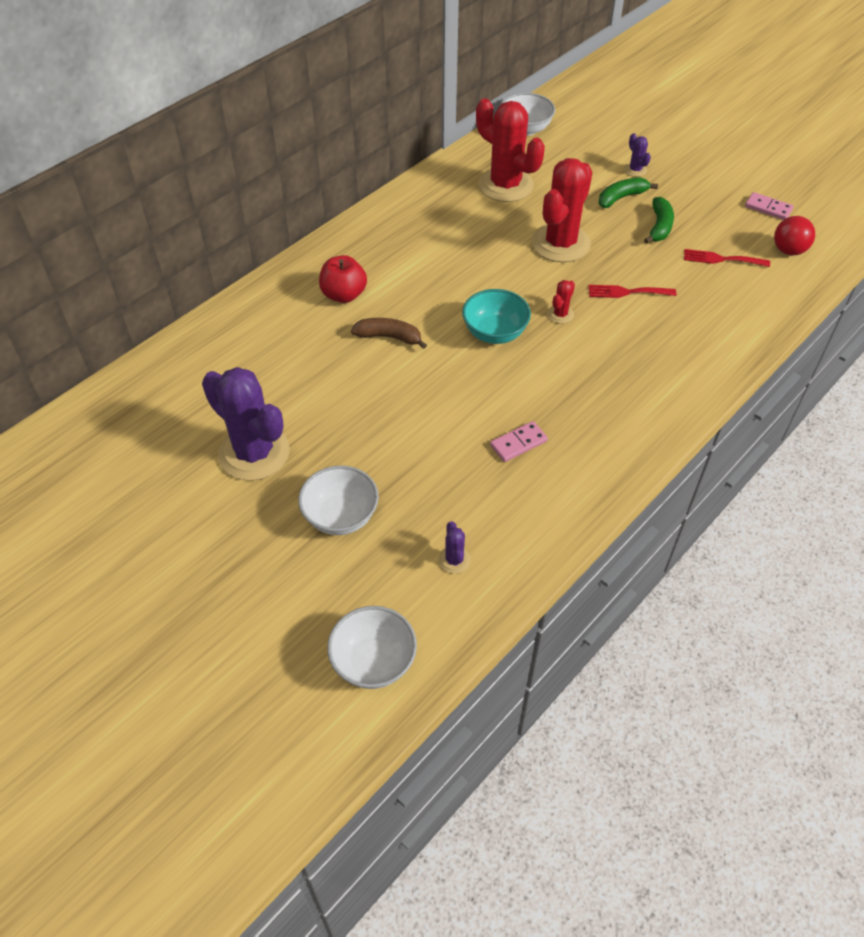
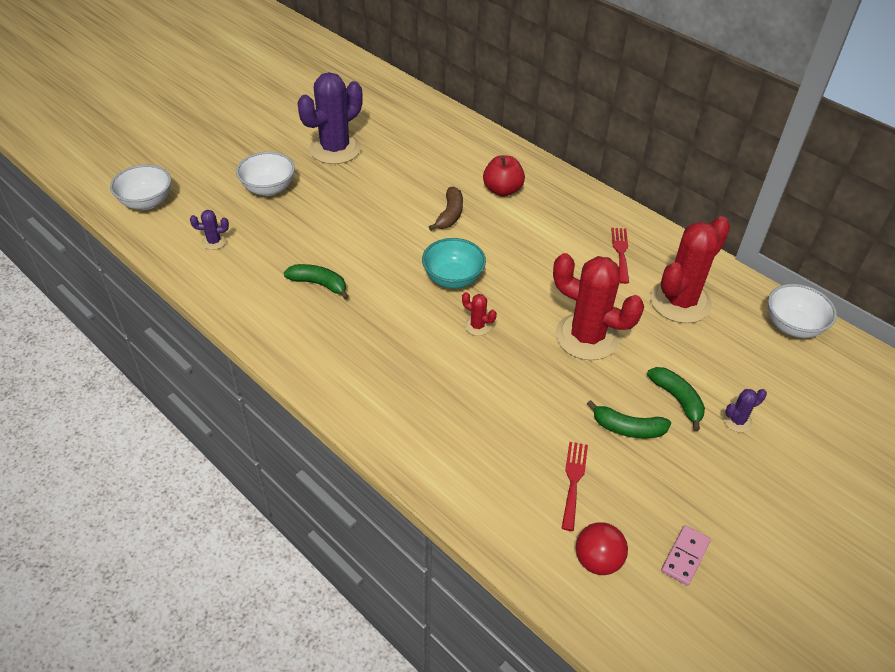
camera: 90 degrees right, 5 degrees down
(518, 443) = (319, 284): pink domino -> green banana
(627, 292) = (511, 382): red fork -> red fork (620, 252)

